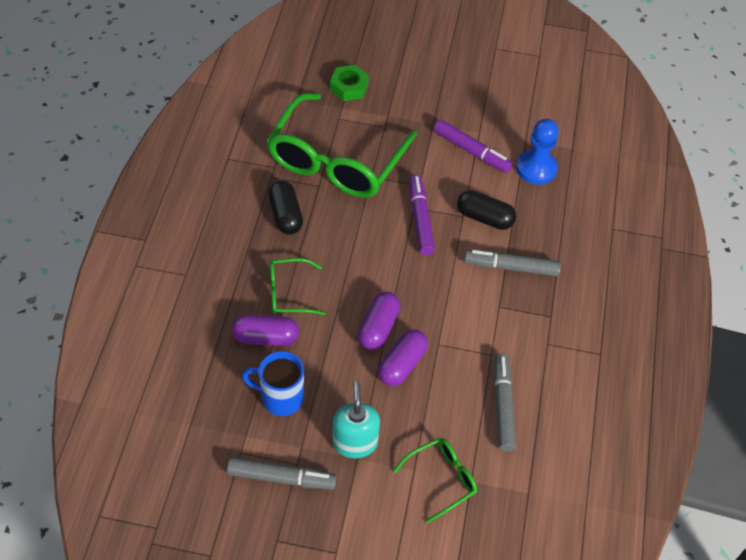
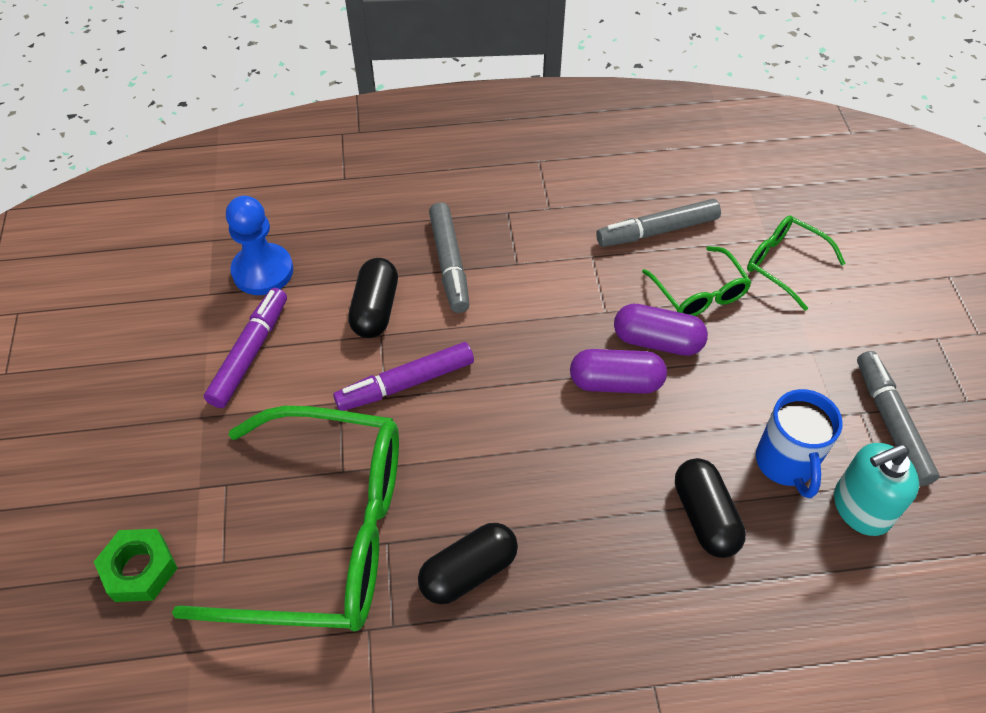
camera: 105 degrees left, 0 degrees up
(266, 338) = (704, 516): purple capsule -> black capsule
(288, 293) = (614, 513): green glasses -> green glasses (699, 293)
(355, 442) = (794, 360): turquoise soap dispenser -> turquoise soap dispenser (860, 508)

